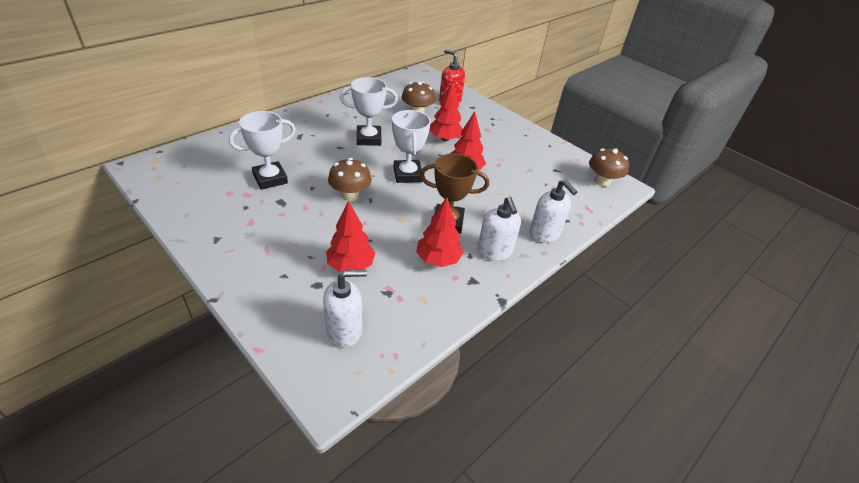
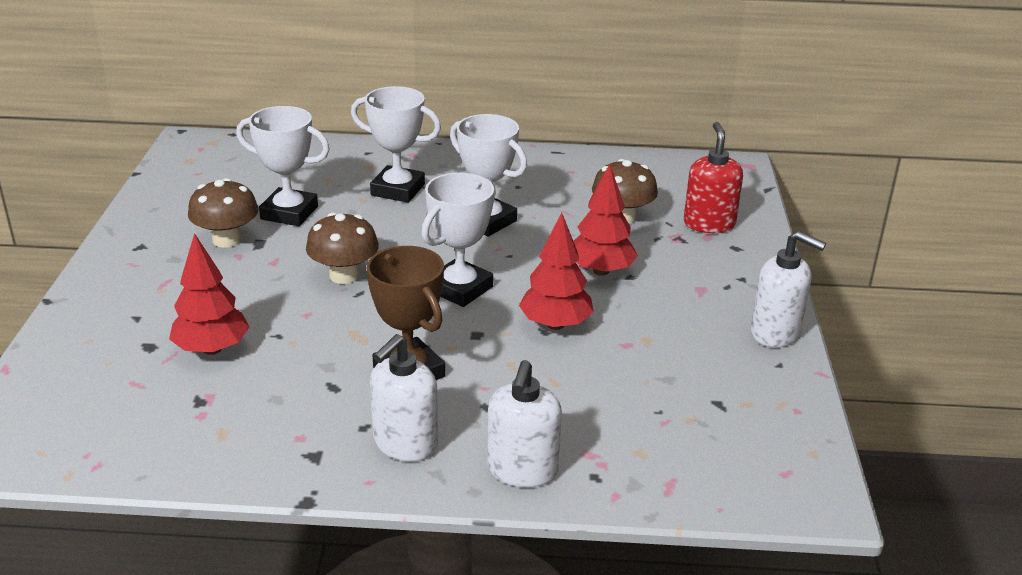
camera: 50 degrees right, 10 degrees down
(305, 142) = (398, 190): none -> white trophy
(344, 330) = (96, 406): white soap dispenser -> white soap dispenser (775, 333)
(438, 260) = (316, 405): red tree -> none
(602, 181) = (780, 466): brown mushroom -> brown mushroom (227, 240)

